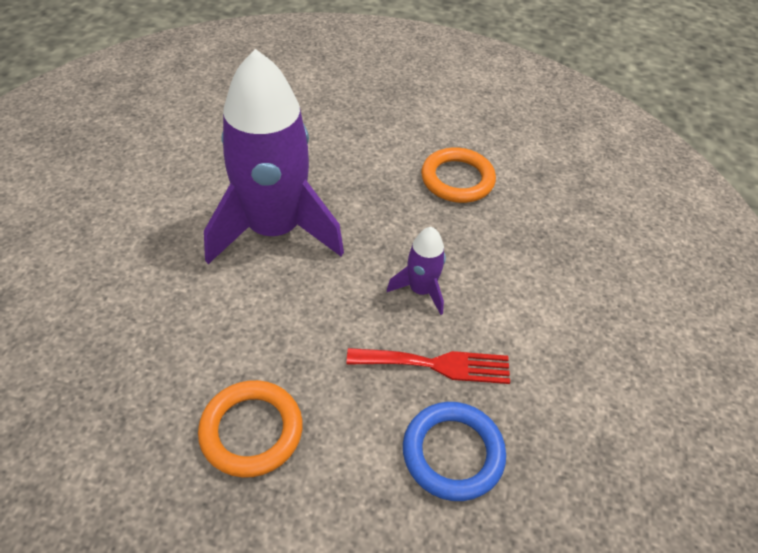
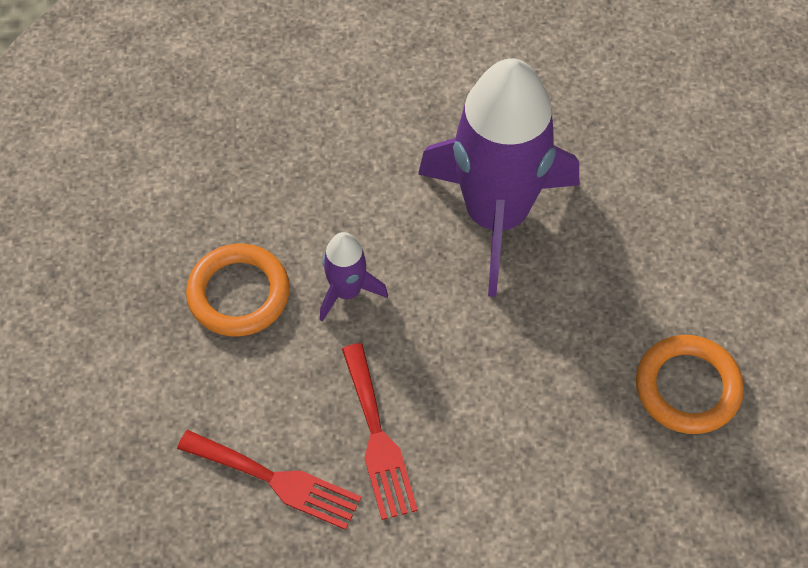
camera: 75 degrees right, 10 degrees up
(421, 290) = (475, 394): purple rocket -> purple rocket (347, 291)
(453, 453) = (276, 481): blue ring -> red fork

